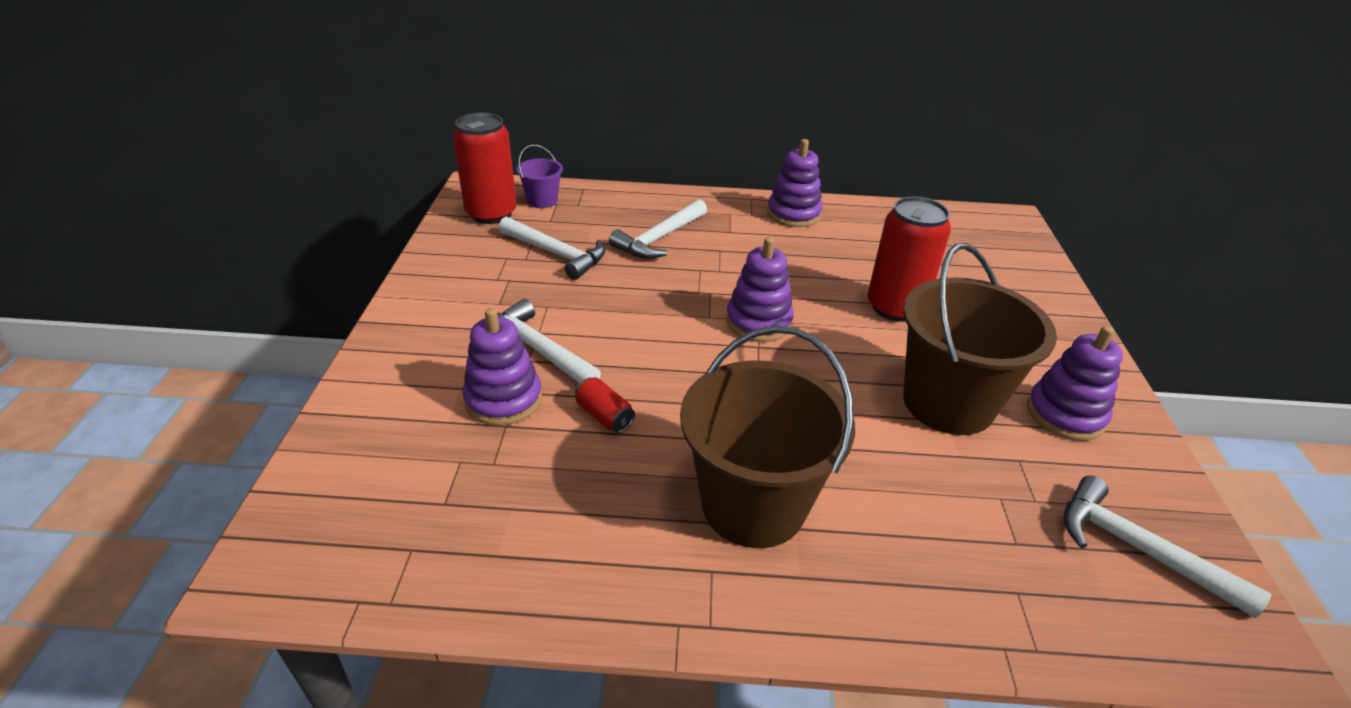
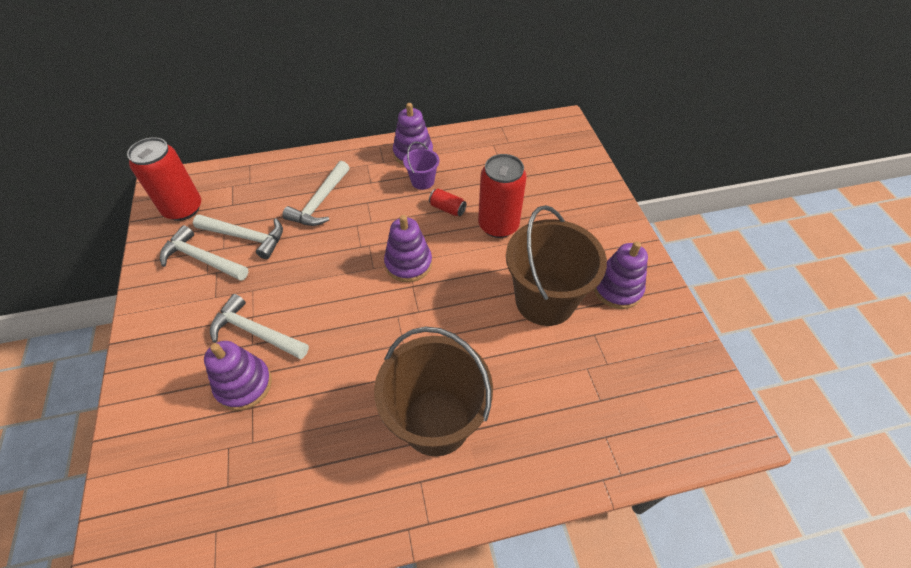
camera: 15 degrees left, 15 degrees up
(542, 201) = (220, 185): purple bucket -> purple bucket (422, 181)
(604, 416) = (320, 378): red can -> red can (447, 208)
(1138, 549) = (669, 382): white hammer -> white hammer (202, 259)

